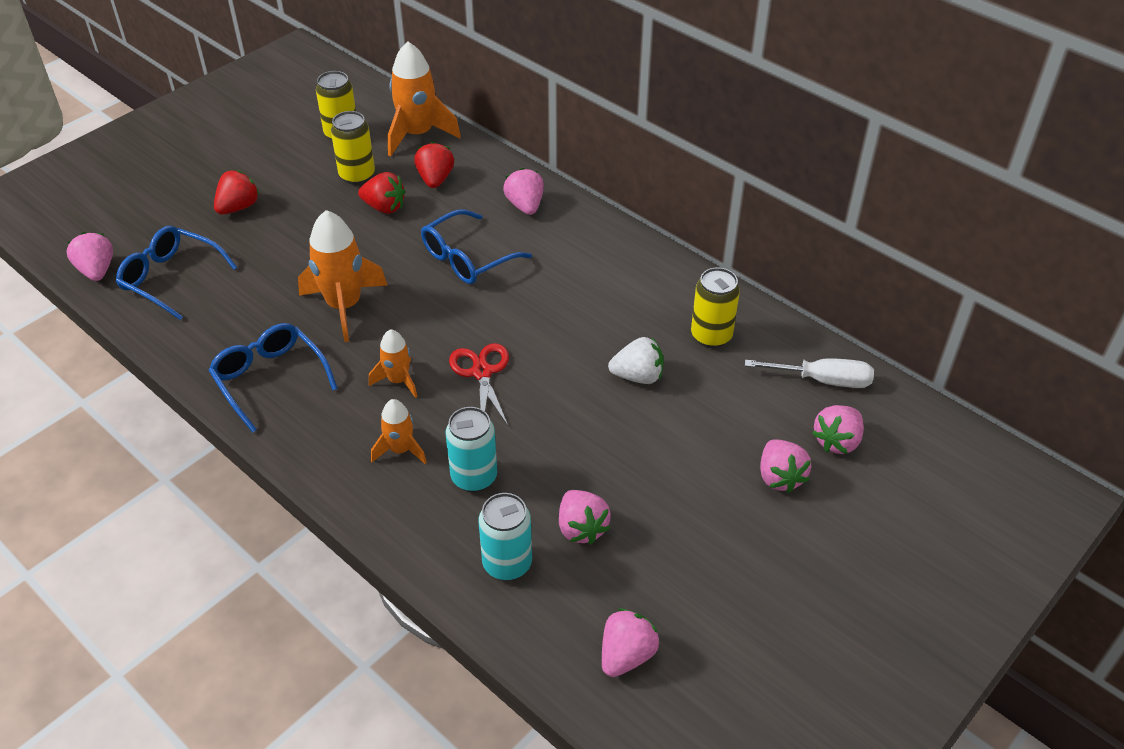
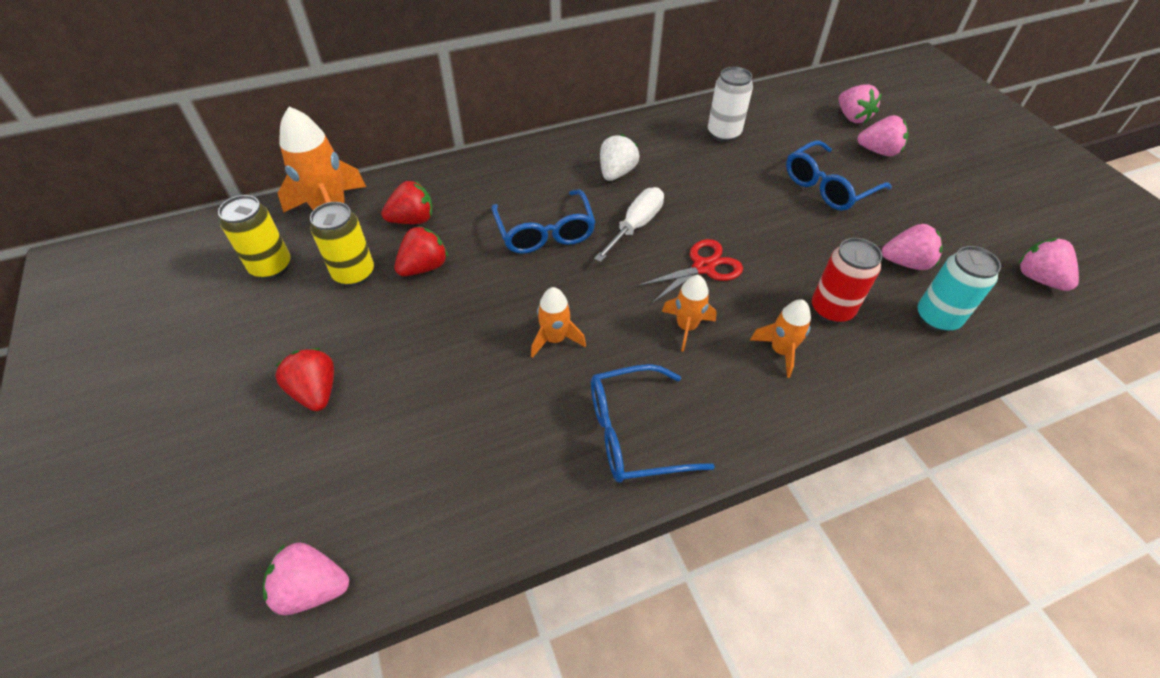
camera: 65 degrees left, 5 degrees up
(171, 278) = (395, 496): blue glasses -> blue glasses (828, 187)
(344, 306) = (555, 339): orange rocket -> orange rocket, size x0.56
(435, 179) = (413, 220): red strawberry -> red strawberry turned 135 degrees clockwise
(474, 477) = (831, 310): turquoise can -> red can
(481, 372) = (703, 267): red scissors -> red scissors turned 135 degrees clockwise
(525, 206) = (500, 176): pink strawberry -> none
(638, 376) = (750, 181): white strawberry -> white strawberry (616, 173)
(711, 336) = (723, 133): yellow can -> white can
(822, 380) = (792, 103): white screwdriver -> white screwdriver (635, 226)

